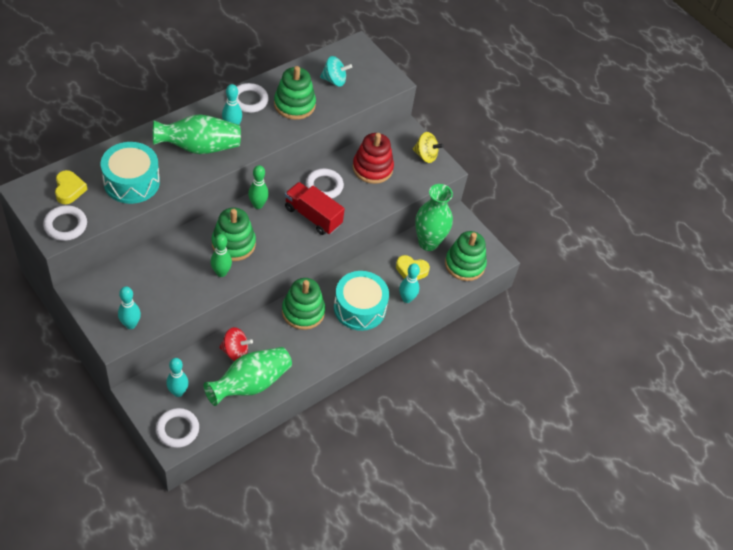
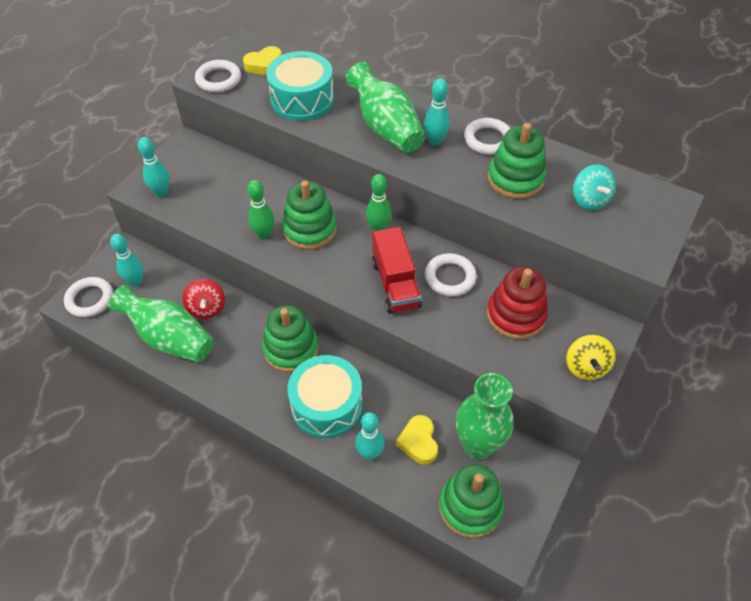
camera: 75 degrees right, 0 degrees up
(313, 216) = (395, 284): red truck -> red truck turned 150 degrees clockwise

